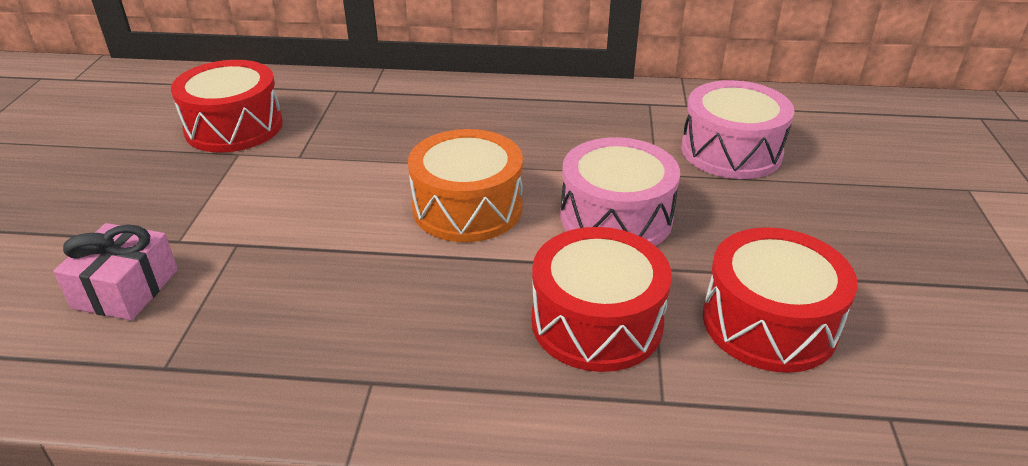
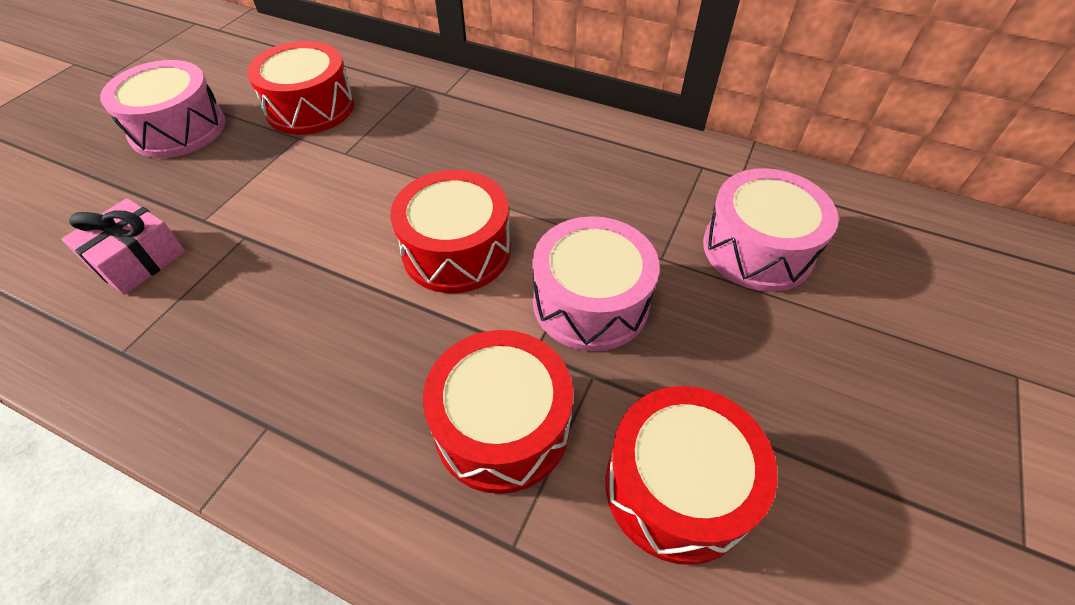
camera: 20 degrees right, 15 degrees up
(90, 171) = (178, 129): none -> pink drum
(467, 208) = (456, 250): orange drum -> red drum

